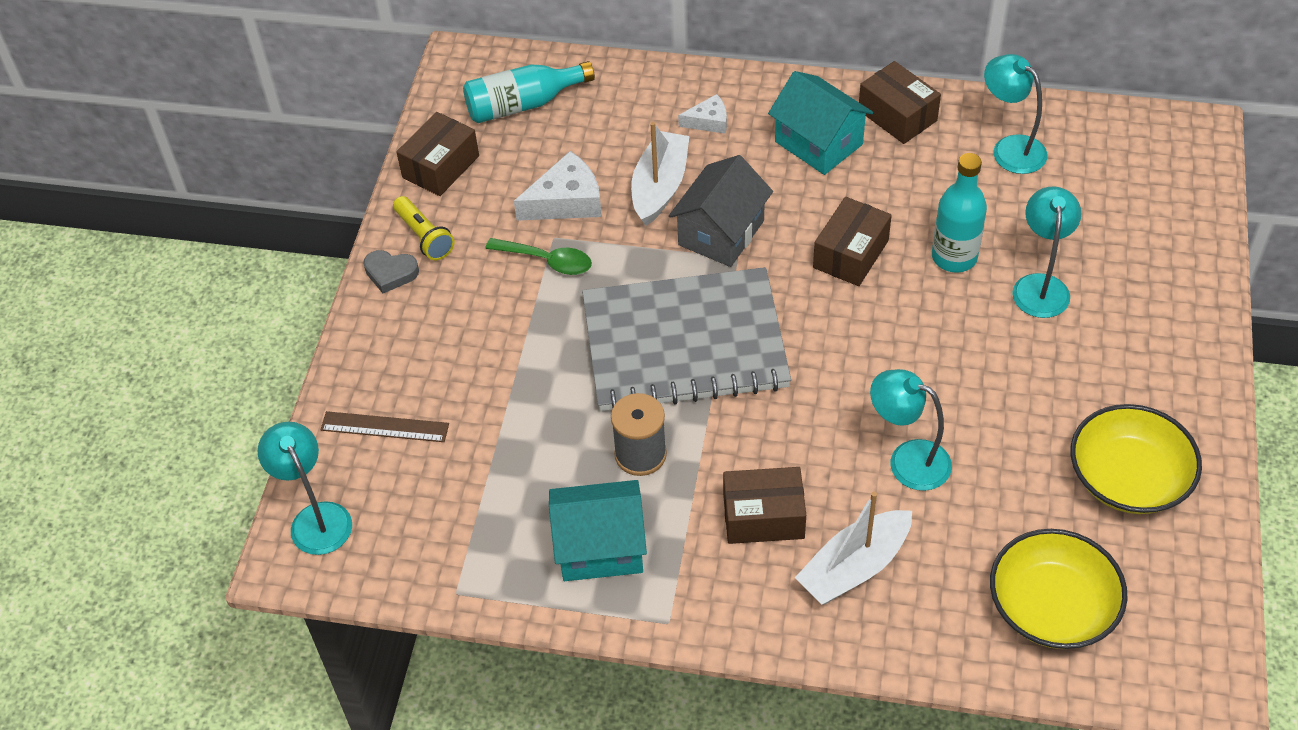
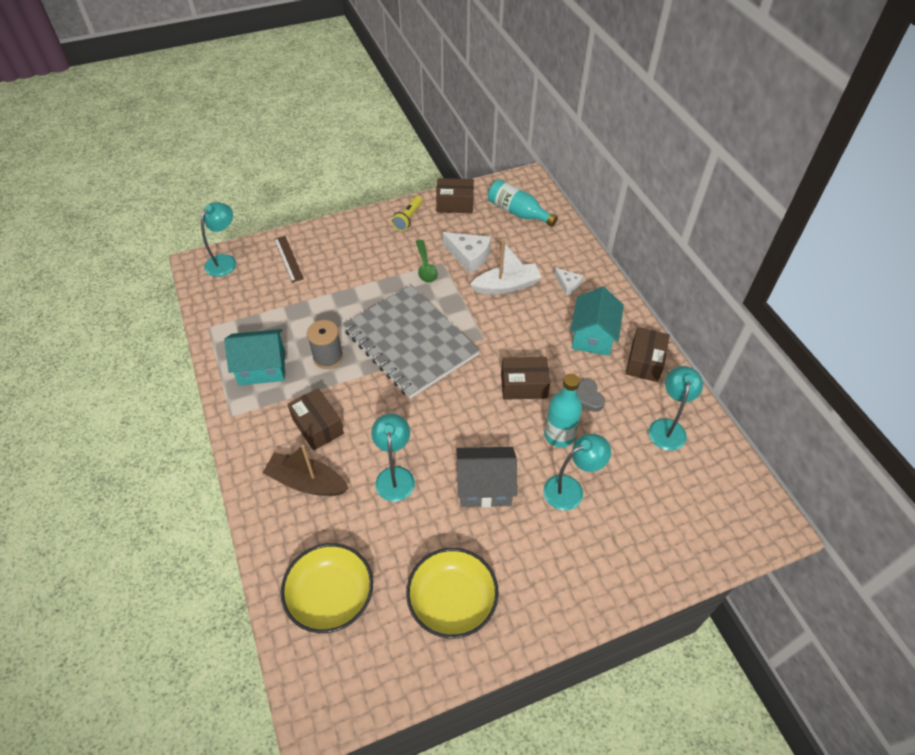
camera: 55 degrees right, 0 degrees up
(390, 273) = (378, 218): grey heart -> grey heart (588, 398)
(600, 547) = (262, 368): turquoise house -> turquoise house turned 60 degrees counterclockwise
(721, 233) = (495, 324): grey house -> grey house (485, 486)
(854, 567) = (307, 482): white boat -> brown boat

